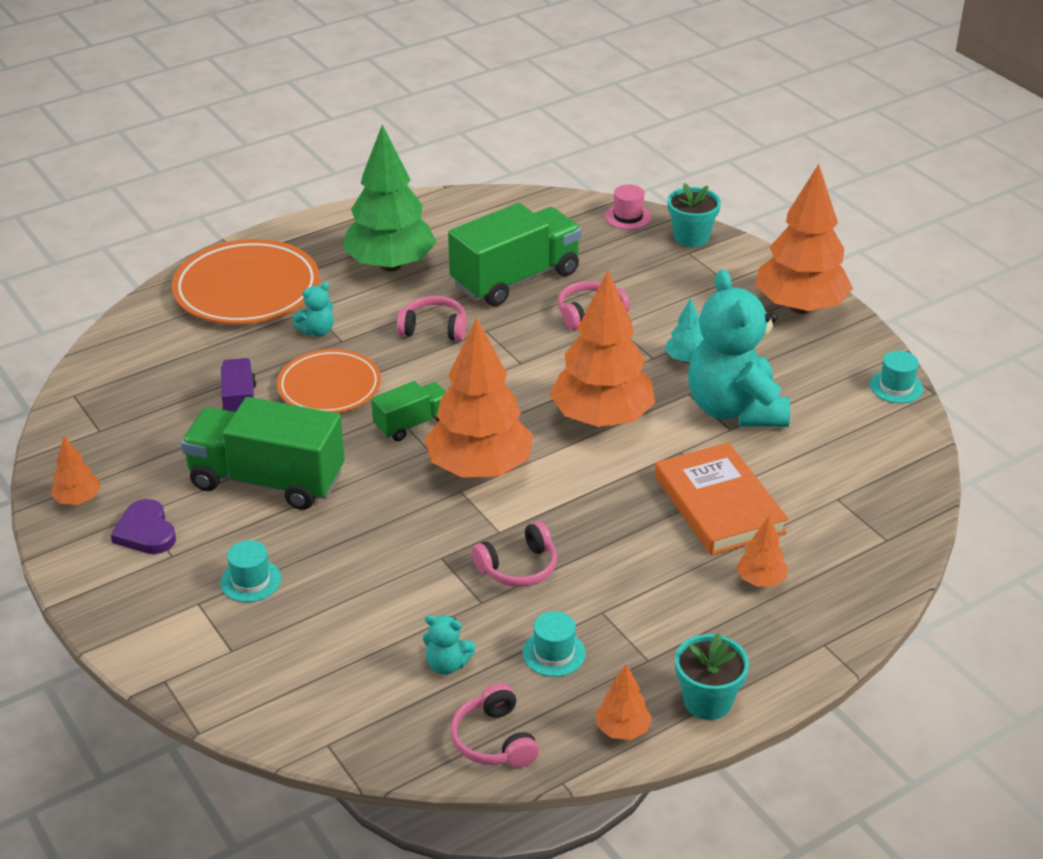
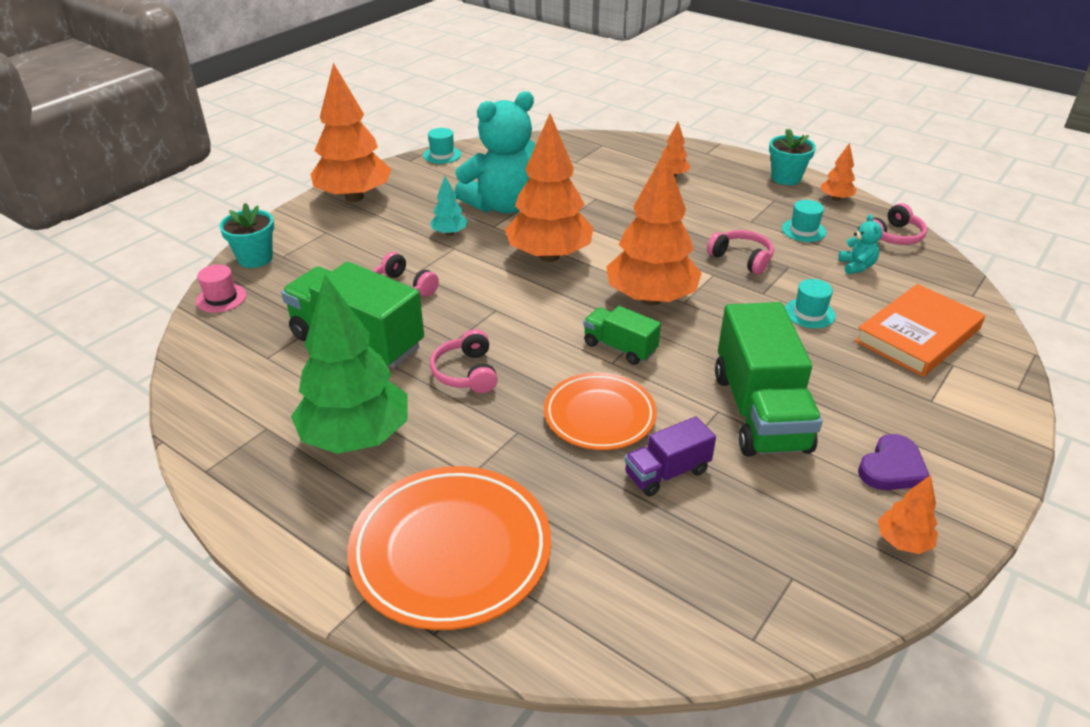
camera: 110 degrees left, 0 degrees up
(250, 581) = (879, 379): turquoise hat -> turquoise hat (809, 313)
(317, 331) = (509, 456): turquoise teddy bear -> none
(719, 504) = (612, 197): orange book -> orange book (917, 335)

